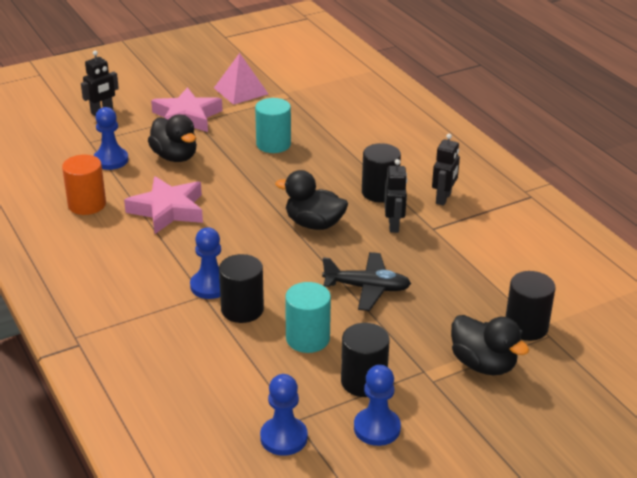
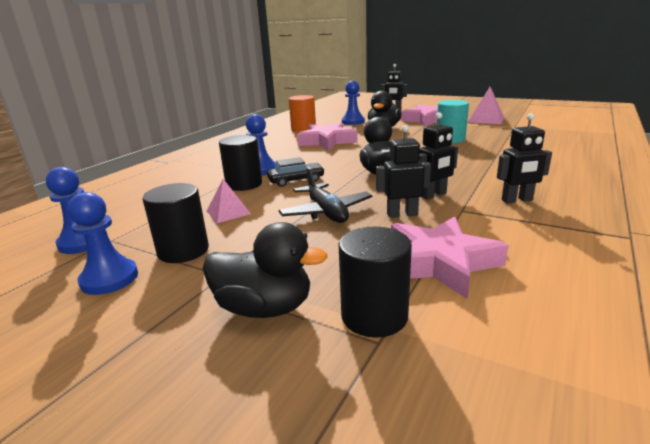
camera: 60 degrees right, 10 degrees down
(272, 276) = (296, 180): none -> black car
(307, 338) = (228, 212): turquoise cylinder -> pink pyramid
(380, 192) = (467, 178): black cylinder -> none
(411, 256) = (402, 214): none -> black robot
(483, 364) = (264, 308): black duck -> black duck turned 90 degrees counterclockwise
(493, 276) = (440, 262): none -> pink star

